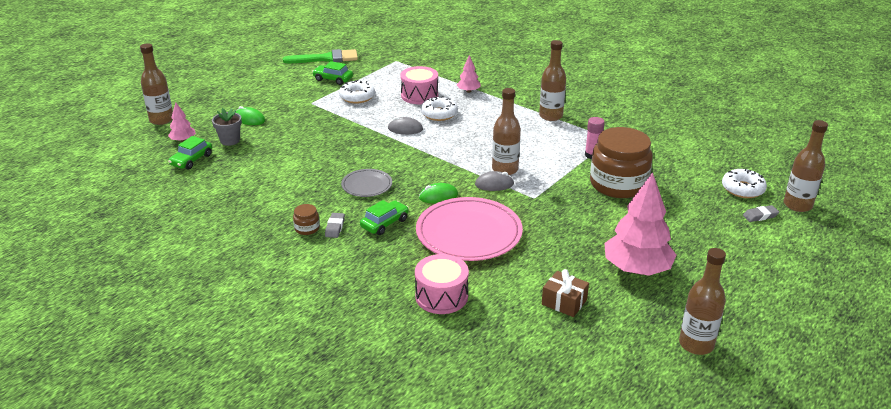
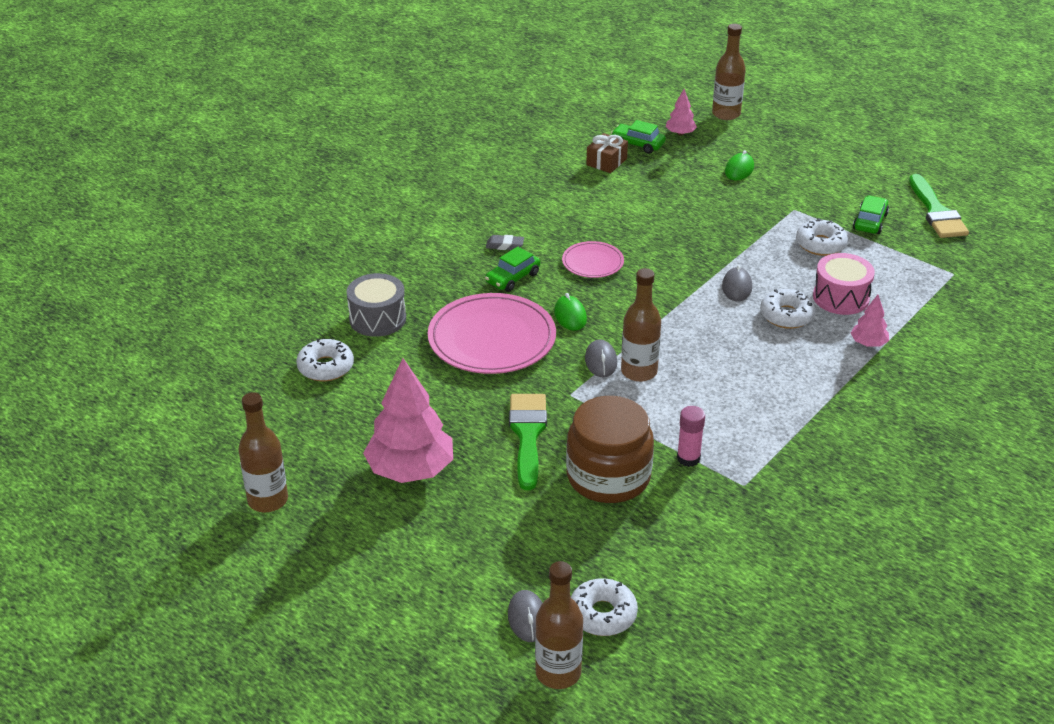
camera: 90 degrees right, 5 degrees up
(230, 140) = (685, 162): grey flower pot -> none
(307, 228) = (503, 228): brown jar -> none
(367, 185) = (592, 262): grey plate -> pink plate
(384, 223) = (512, 278): green car -> green car turned 90 degrees clockwise
(441, 296) = (377, 319): pink drum -> grey drum
(515, 324) = (326, 367): none -> white donut
(551, 116) = (805, 424): brown bottle -> none
(564, 302) = (356, 404): brown gift -> brown gift (606, 162)
(583, 216) = (527, 435): none -> green brush
(760, 216) = (527, 618): grey eraser -> grey mouse

